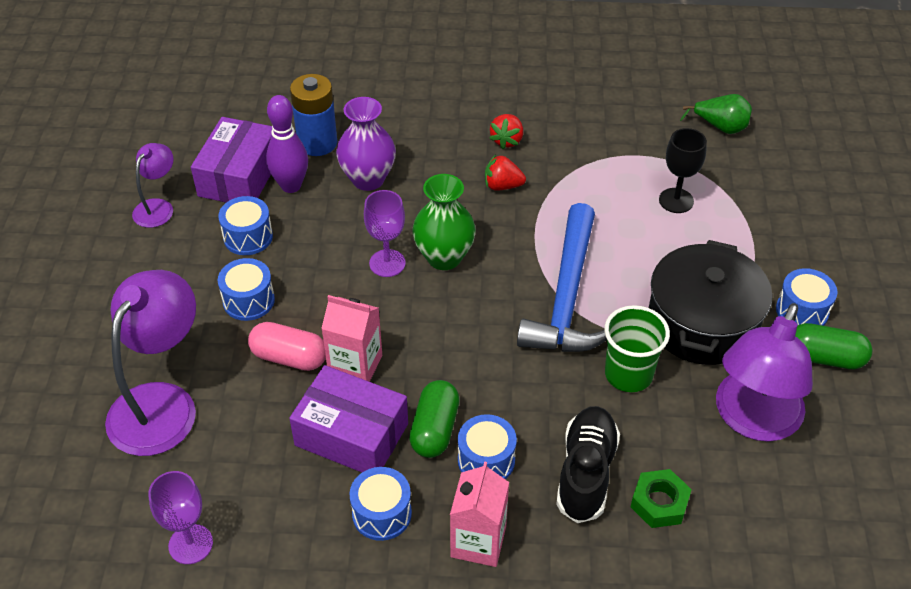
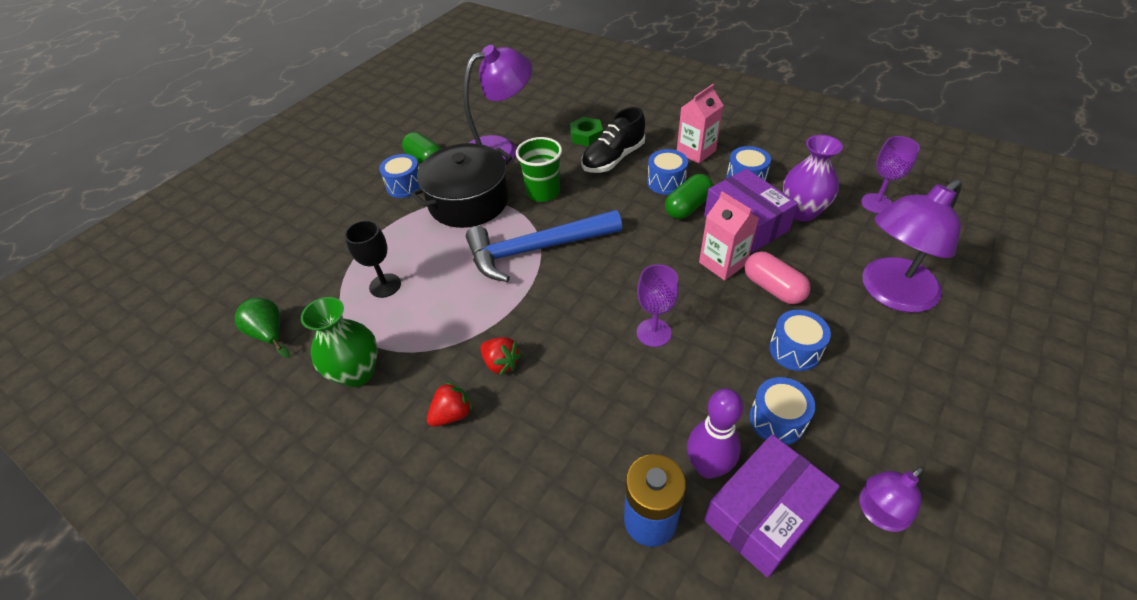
camera: 145 degrees left, 0 degrees up
(368, 179) = (620, 434): purple vase -> purple vase (802, 212)
(444, 257) = (602, 317): green vase -> green vase (357, 372)
(567, 297) = (536, 249): blue hammer -> blue hammer turned 150 degrees counterclockwise

